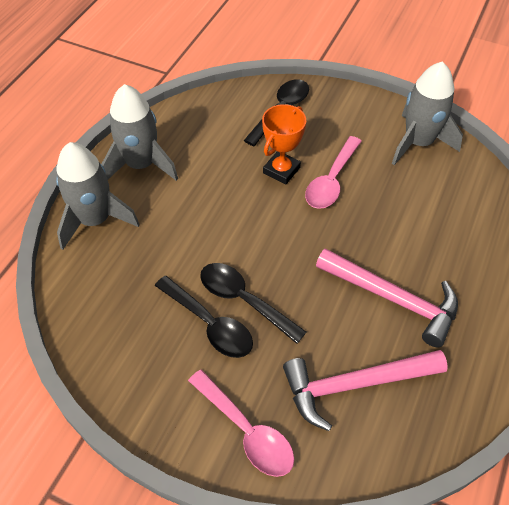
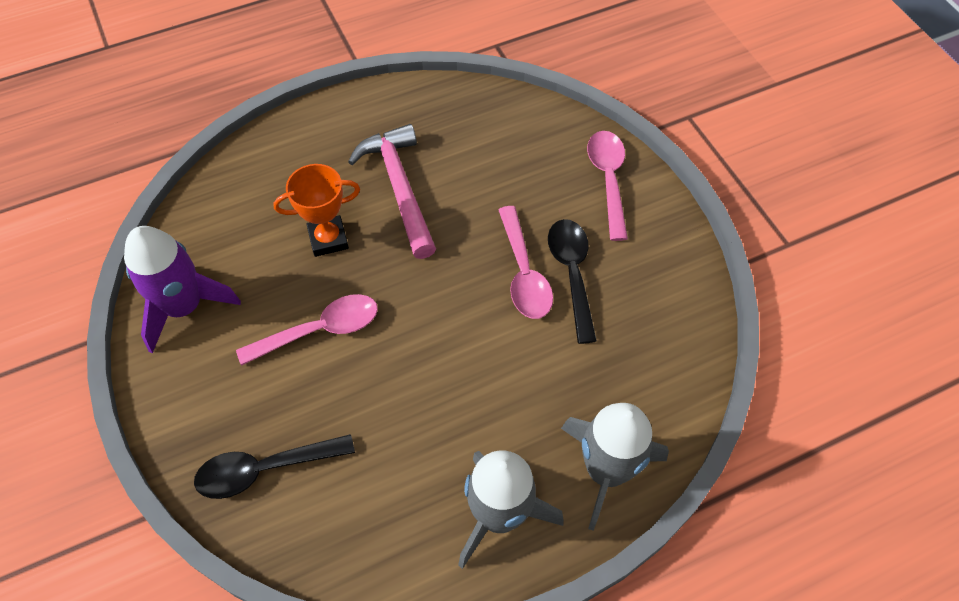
camera: 140 degrees left, 5 degrees up
(244, 300) = (524, 273): black spoon -> pink spoon
(281, 170) = (354, 382): orange trophy -> orange trophy (328, 239)
(354, 384) = (499, 155): pink hammer -> none
(418, 142) = (184, 307): grey rocket -> purple rocket

